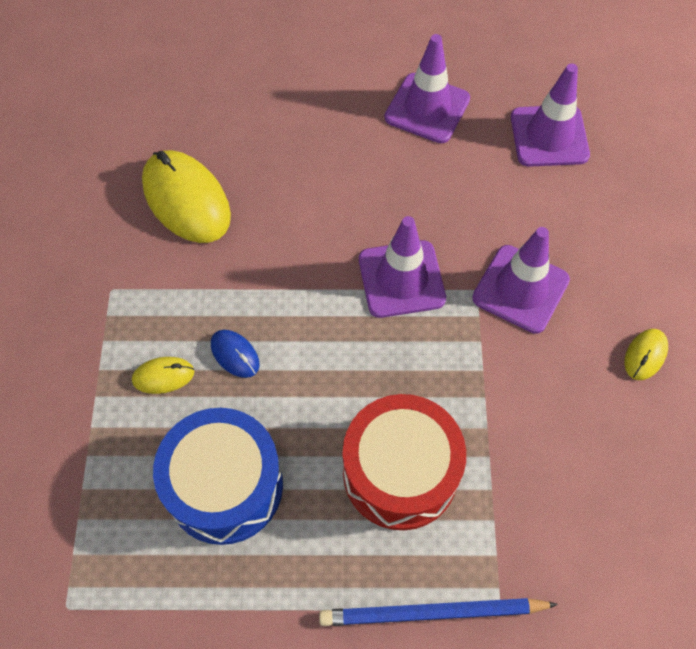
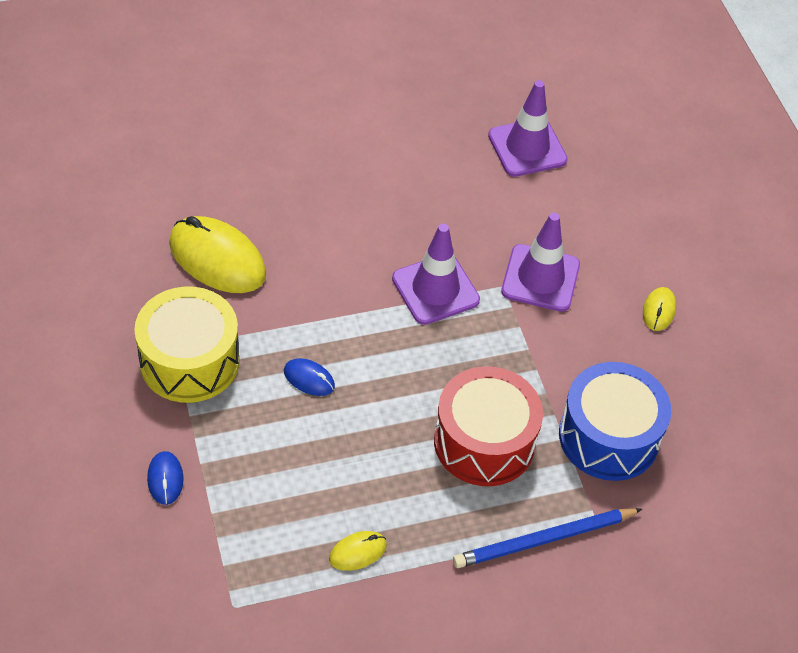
camera: 20 degrees left, 10 degrees down
(49, 437) = (165, 479): none -> blue mouse
(120, 307) = (189, 361): none -> yellow drum
(163, 376) = (251, 409): yellow mouse -> yellow mouse (358, 552)
(225, 486) = (337, 484): blue drum -> blue drum (608, 436)
(427, 108) = (412, 142): purple traffic cone -> none

